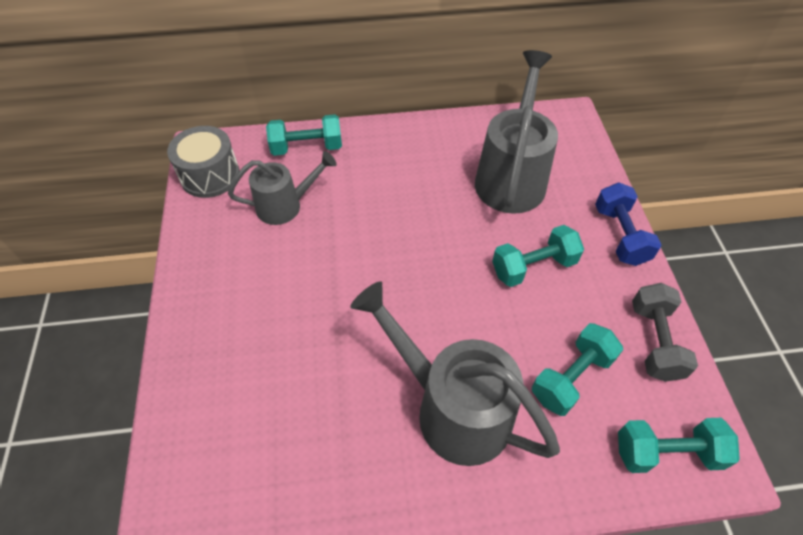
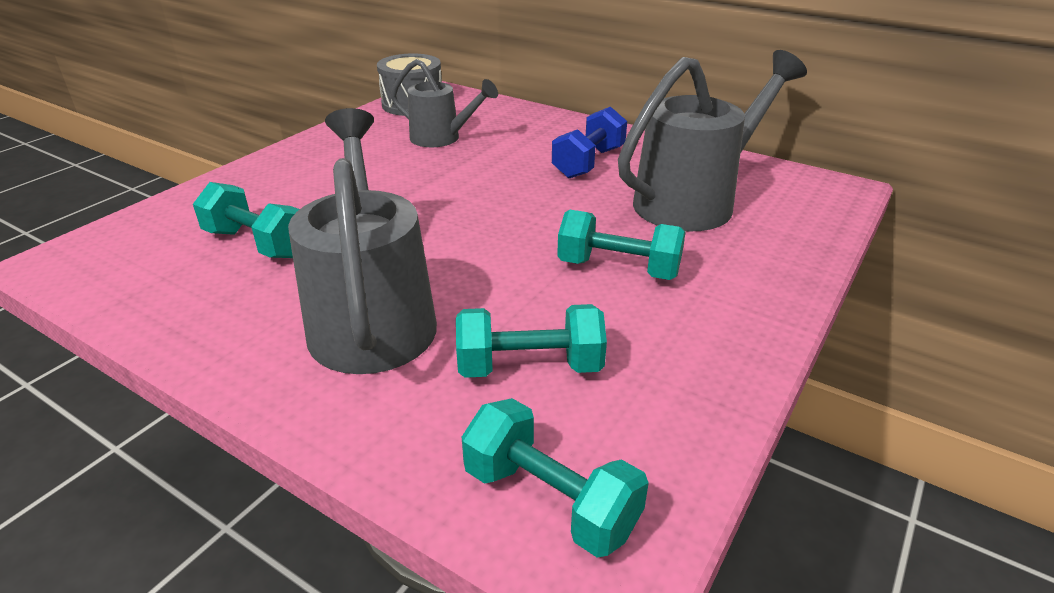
camera: 40 degrees right, 20 degrees down
(307, 147) = (513, 116): turquoise dumbbell -> turquoise dumbbell (257, 243)
(620, 235) = (772, 295): blue dumbbell -> blue dumbbell (589, 163)
(654, 341) = (686, 398): grey dumbbell -> none

